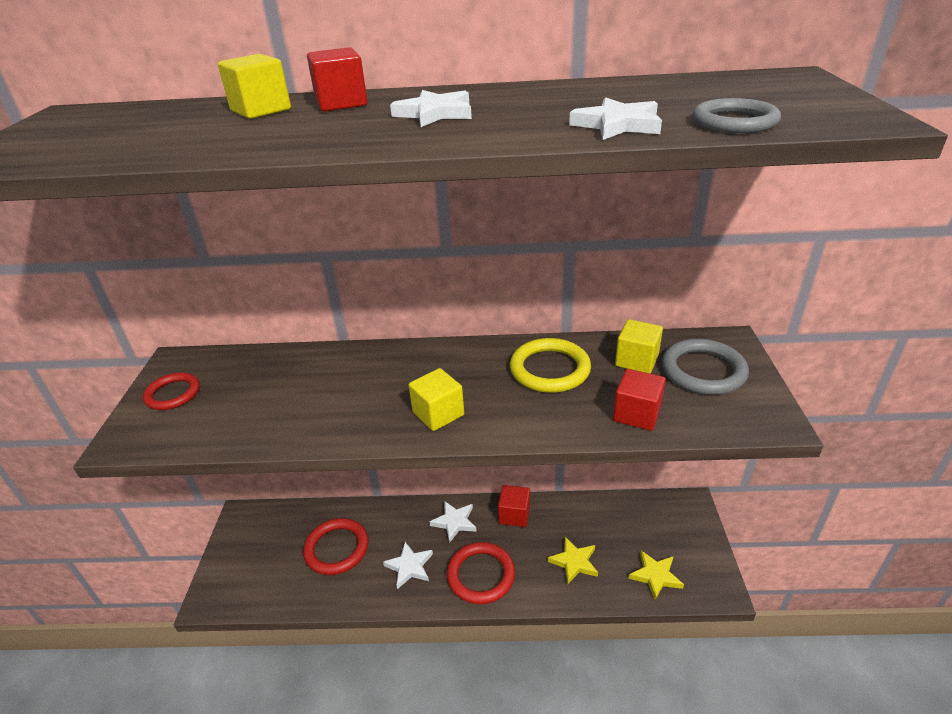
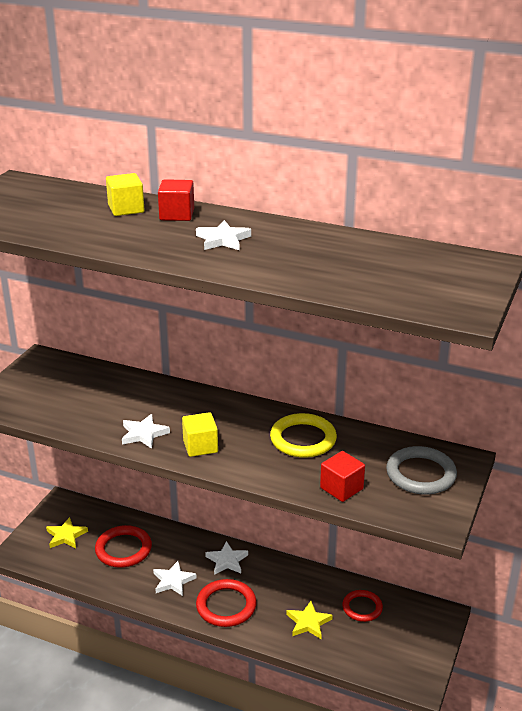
camera: 20 degrees right, 5 degrees down
(173, 394) = (31, 381): red ring -> red ring (362, 607)
(514, 515) = (280, 571): red cube -> none
(618, 125) = (316, 278): white star -> white star (144, 434)
(636, 360) = (375, 452): yellow cube -> none
(655, 576) = (370, 655): yellow star -> yellow star (66, 536)
(734, 122) = (385, 294): grey ring -> none

